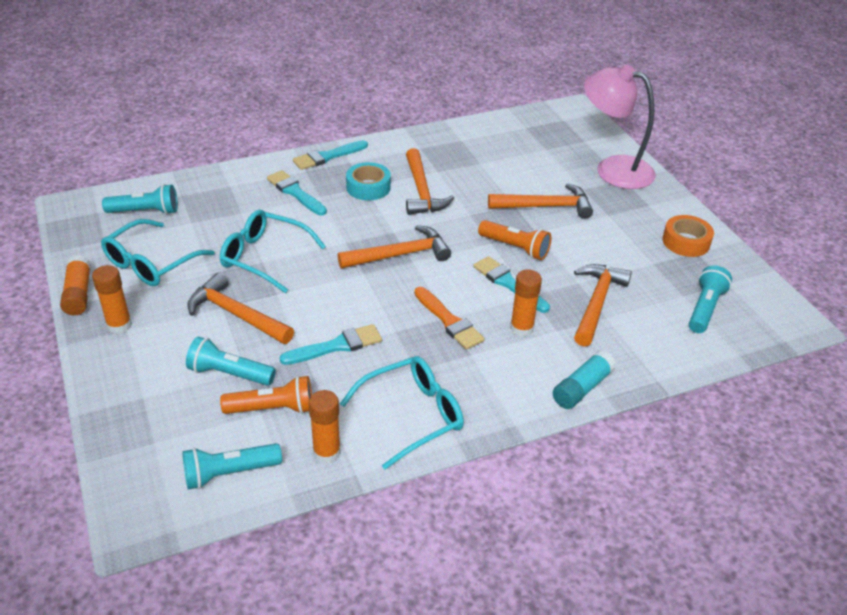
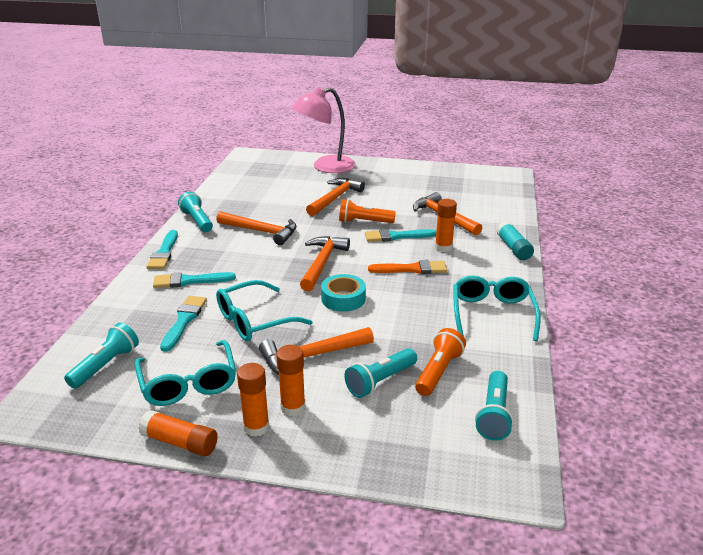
camera: 55 degrees left, 10 degrees down
(327, 452) = (503, 361): orange glue stick -> orange glue stick (293, 407)
(336, 346) = (395, 321): turquoise brush -> turquoise brush (184, 320)
(368, 187) = (227, 249): turquoise tape -> turquoise tape (343, 298)
(515, 248) = (364, 222): orange flashlight -> orange flashlight turned 150 degrees counterclockwise
(686, 242) = (417, 174): orange tape -> none
(704, 308) = (478, 191): turquoise flashlight -> turquoise flashlight (197, 221)

